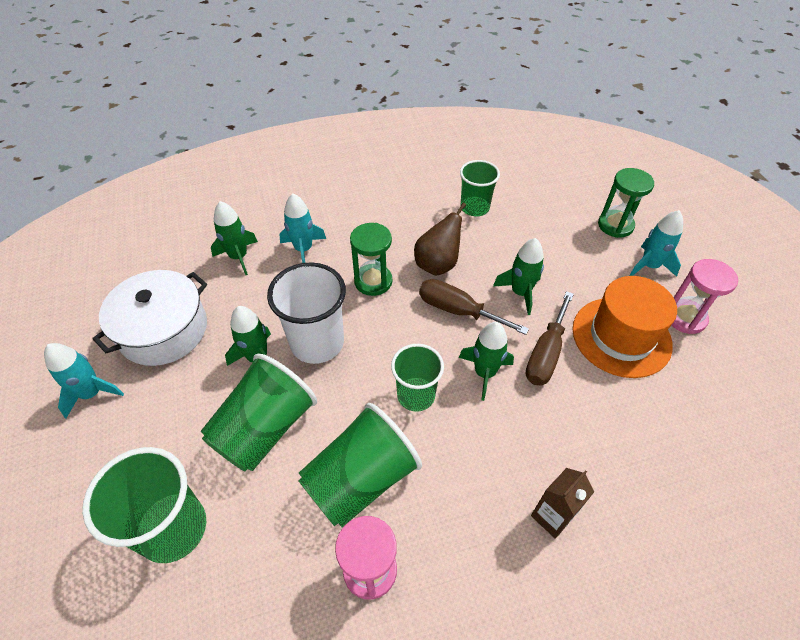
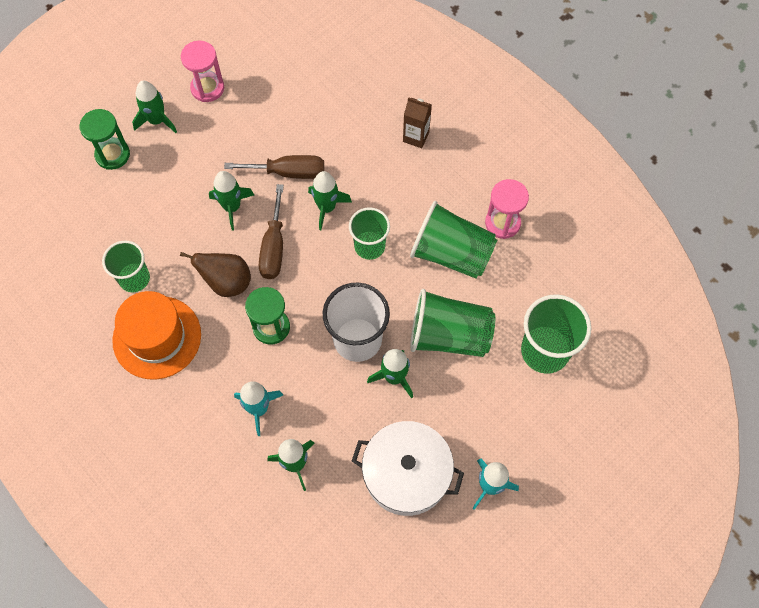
camera: 115 degrees left, 15 degrees up
(621, 336) = (247, 126): orange hat -> orange hat (157, 337)
(649, 266) = (157, 120): turquoise rocket -> green rocket

